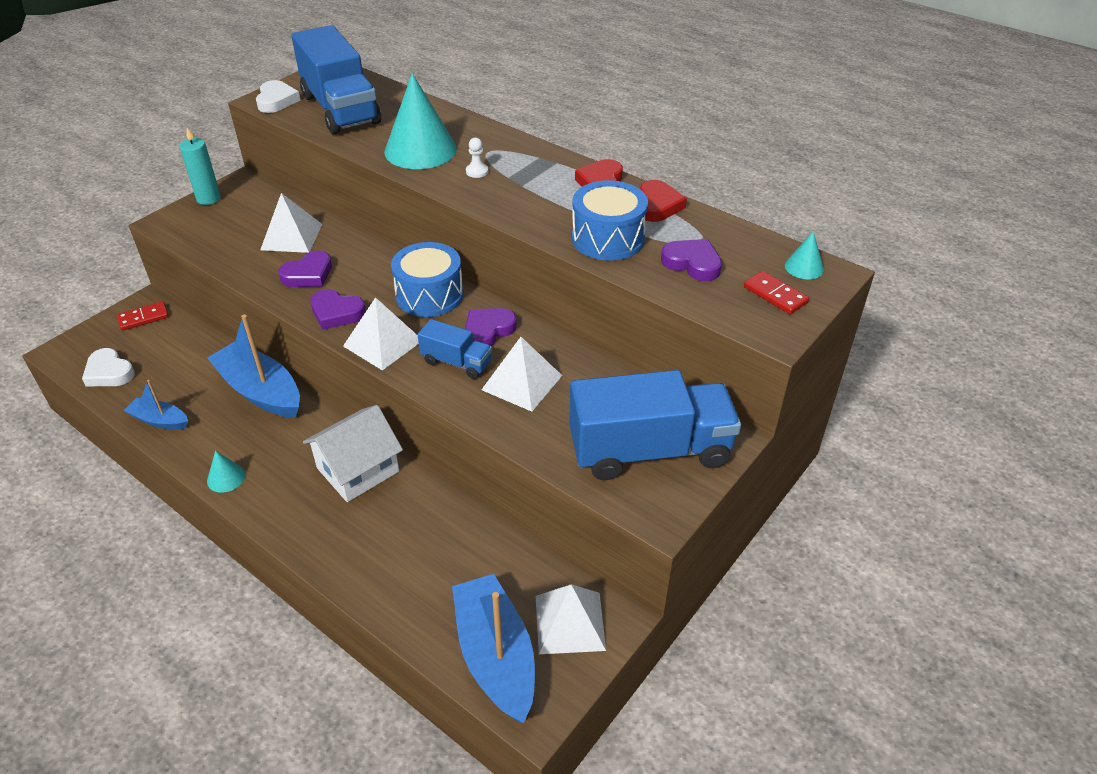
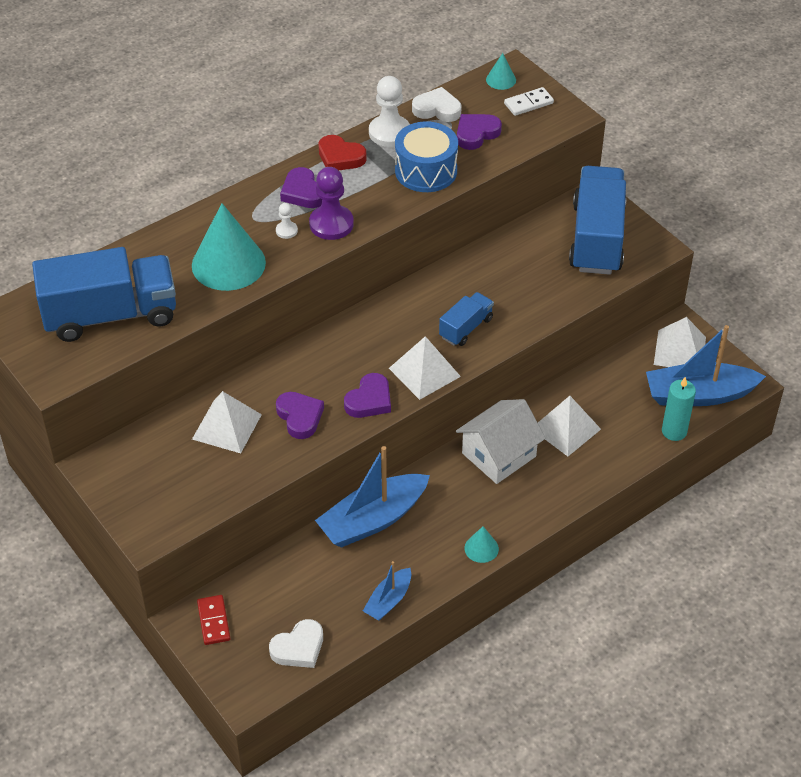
camera: 75 degrees left, 5 degrees up
(208, 199) = (116, 496): turquoise candle -> turquoise candle (674, 431)
(276, 101) = (62, 366): white heart -> white heart (437, 109)
(358, 470) = (499, 455): white house -> white house turned 75 degrees clockwise
(429, 295) = (367, 333): blue drum -> none
(488, 331) = (431, 302): purple heart -> purple heart (303, 192)
(496, 194) = (331, 224): none -> purple pawn
(522, 382) = (503, 292): white pyramid -> white pyramid (566, 428)
(657, 206) = (389, 132): red heart -> white pawn
(775, 295) = (528, 103): red domino -> white domino

